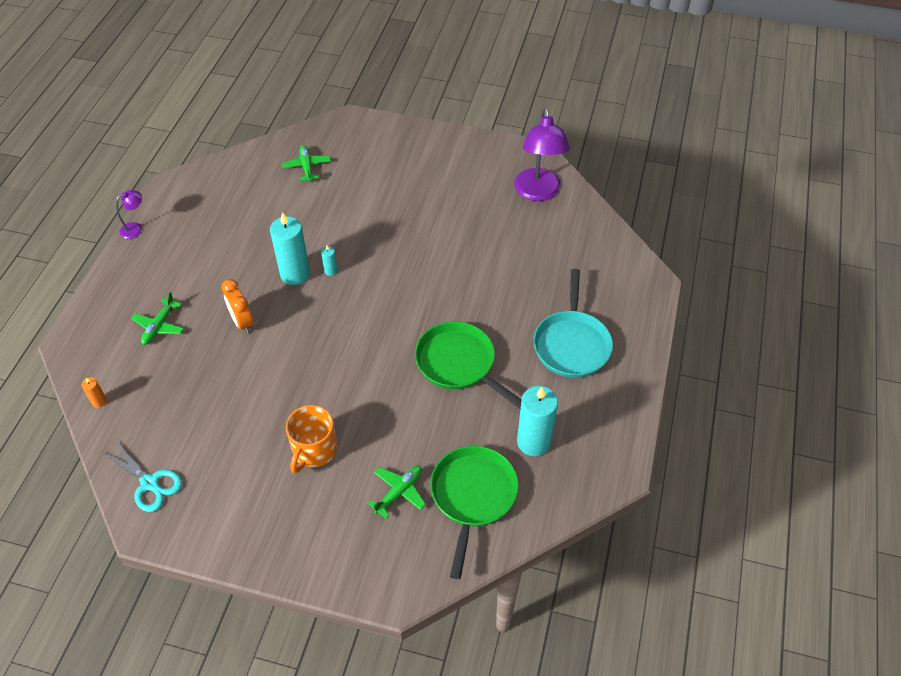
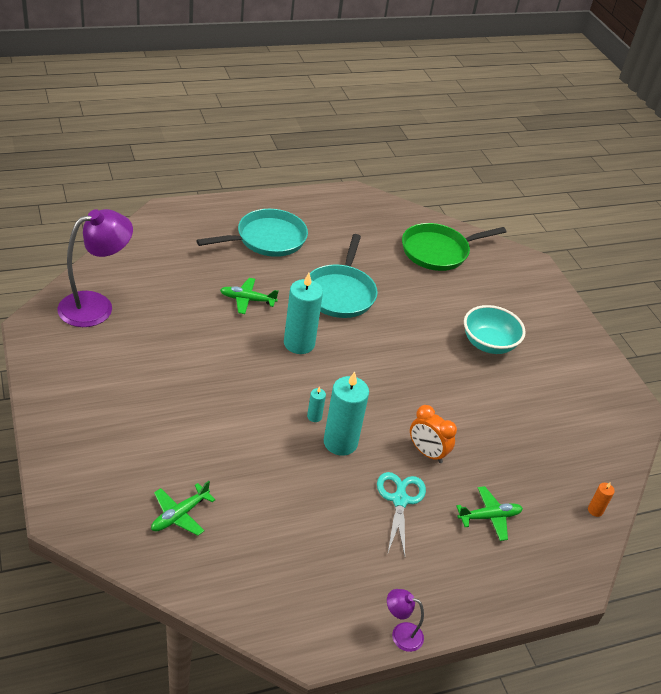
camera: 130 degrees left, 10 degrees down
(150, 483) = (610, 426): turquoise scissors -> turquoise scissors (400, 499)
(242, 322) = (427, 452): orange clock -> orange clock turned 105 degrees clockwise
(314, 450) = (488, 344): orange mug -> turquoise bowl
(399, 492) = (471, 286): green plane -> green plane (247, 300)
(459, 363) = (340, 293): green pan -> turquoise pan
(533, 442) = (370, 235): turquoise candle -> turquoise candle (299, 343)

